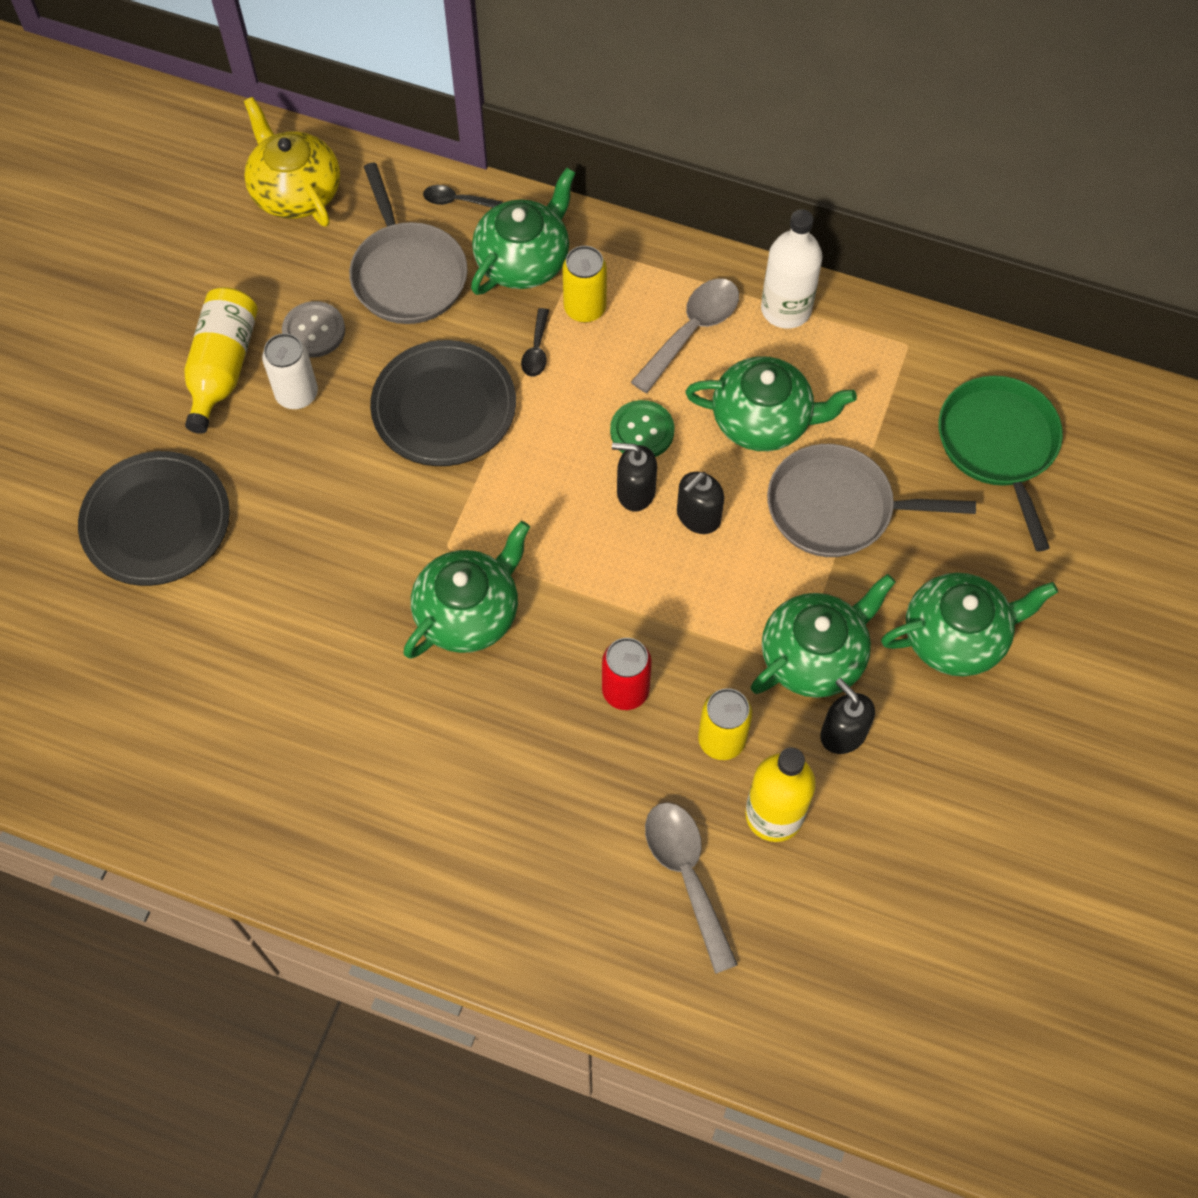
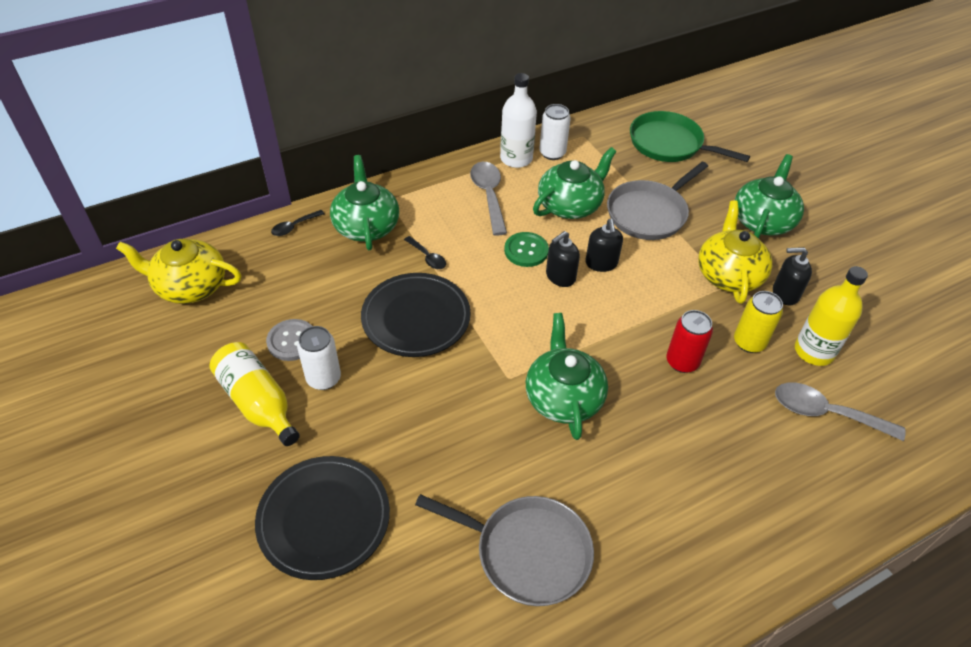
camera: 50 degrees left, 15 degrees down
(407, 274) = (311, 276): grey pan -> grey pan (527, 552)
(585, 308) = (426, 223): yellow can -> none
(814, 656) = (728, 275): green teapot -> yellow teapot
(837, 337) = (552, 153): none -> white can

